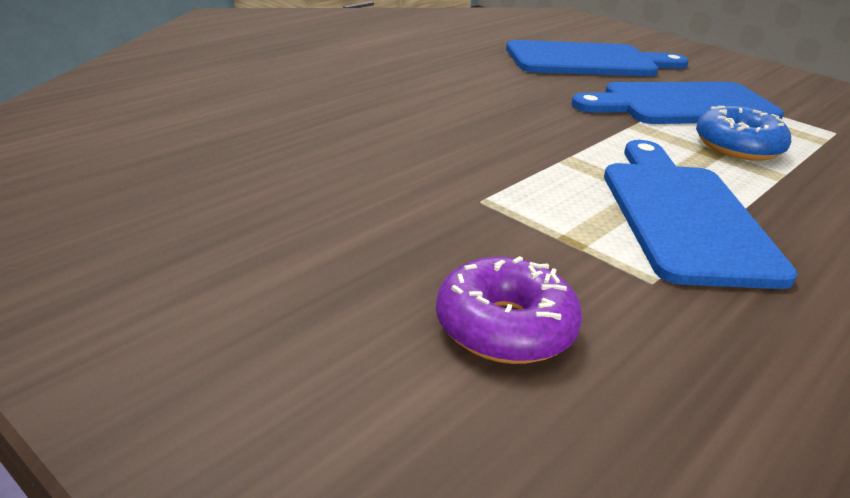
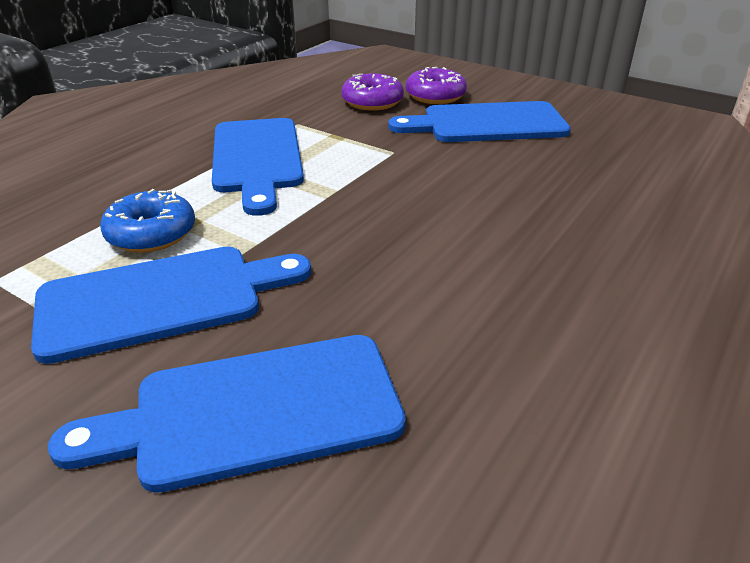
camera: 175 degrees right, 5 degrees up
(297, 231) = (487, 124): none -> blue cutting board
(350, 329) = (435, 96): none -> purple donut

